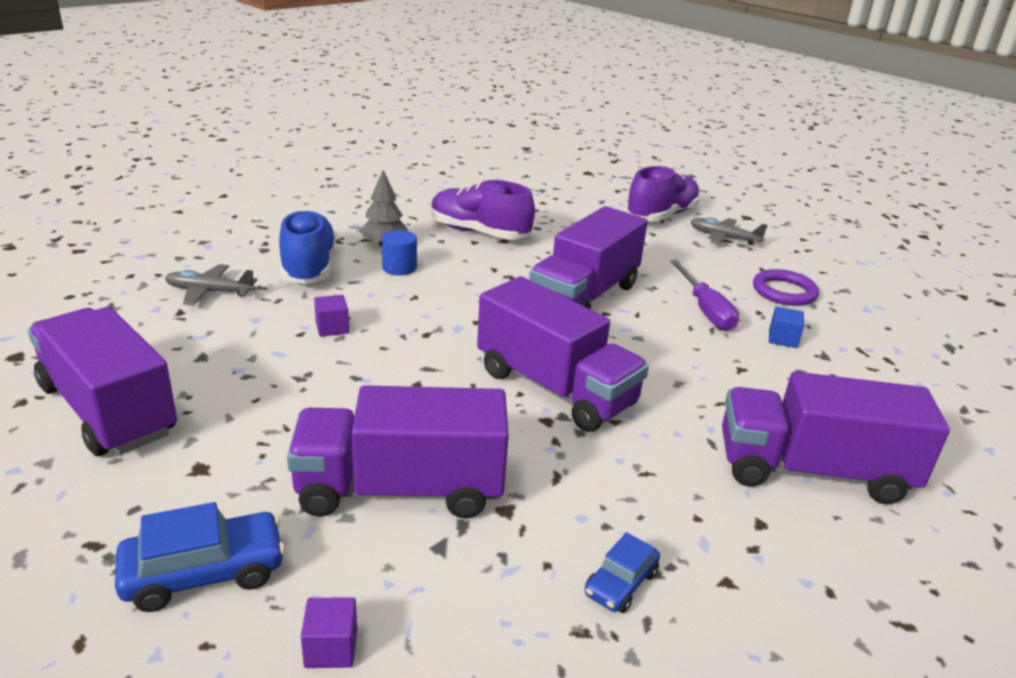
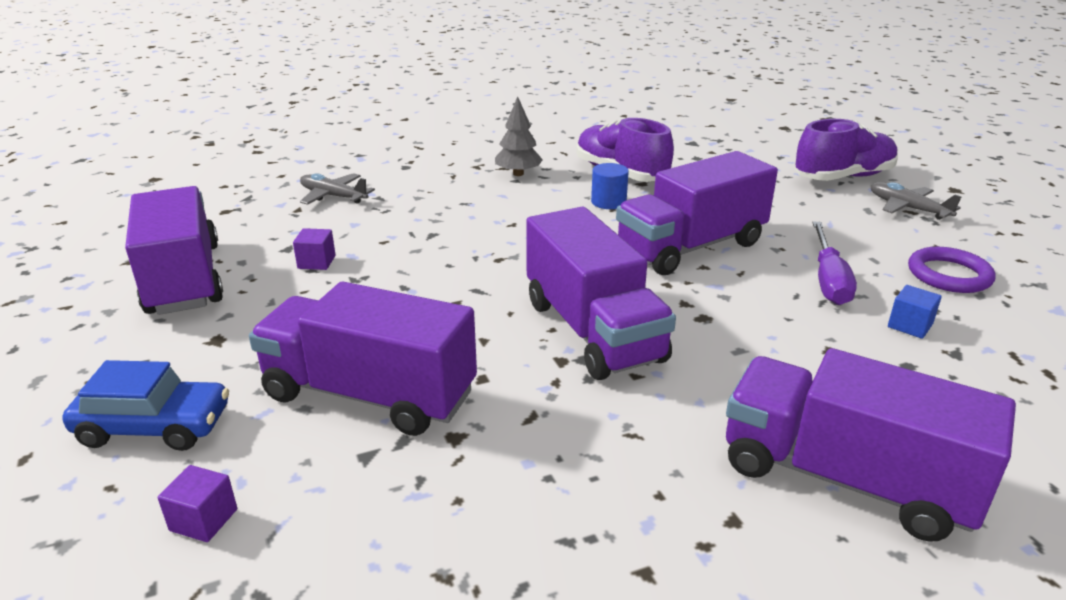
camera: 25 degrees right, 0 degrees up
(309, 267) = (434, 185): blue shoe -> none
(332, 328) = (415, 241): purple cube -> purple cube (316, 262)
(399, 268) = (517, 196): blue cylinder -> blue cylinder (608, 202)
(620, 583) = (521, 540): blue car -> none

